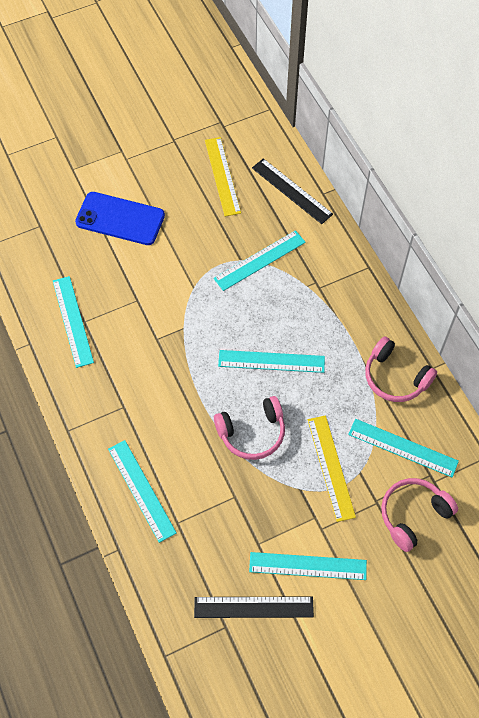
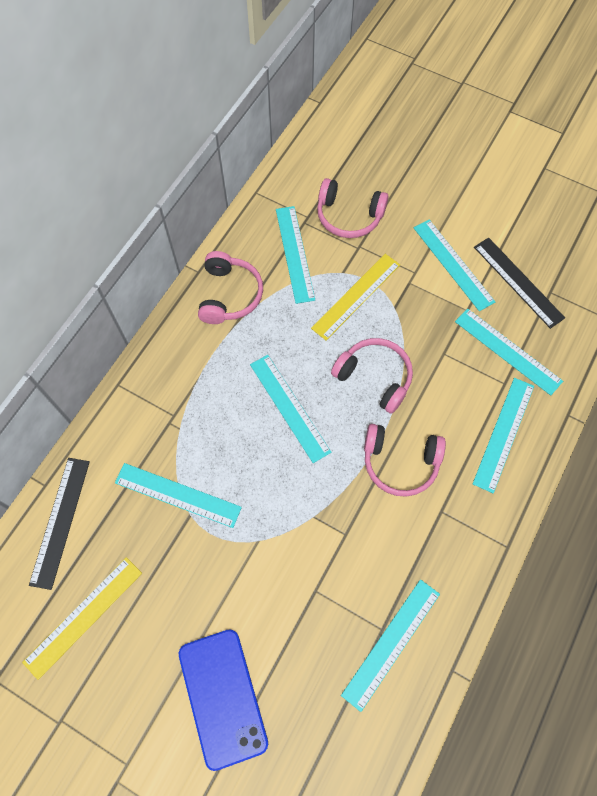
camera: 125 degrees left, 5 degrees up
(176, 405) = (400, 462): none -> pink headphones
(201, 547) = (508, 351): none -> turquoise ruler

